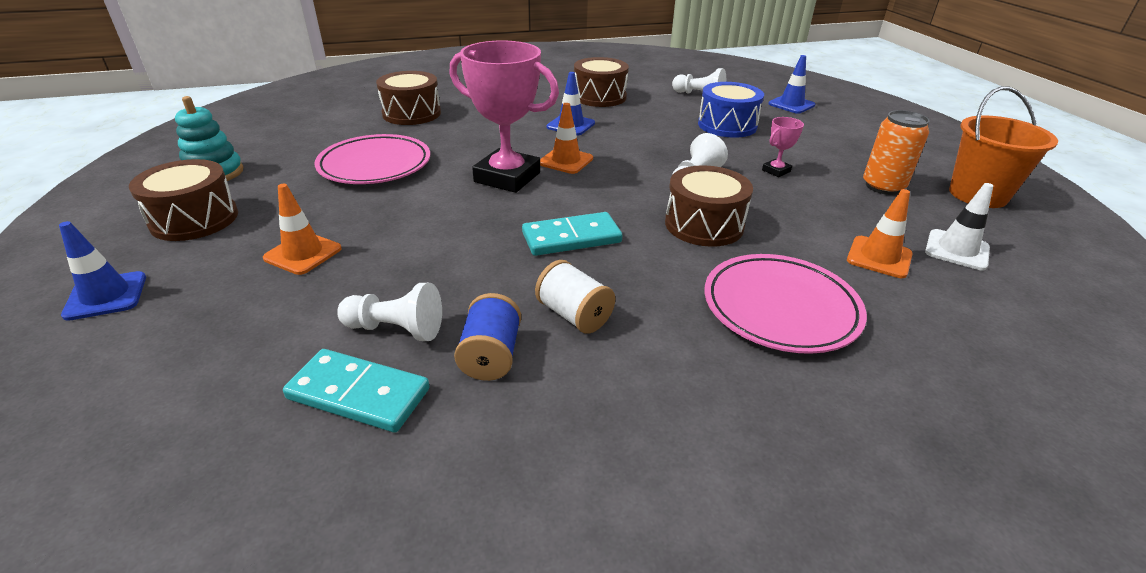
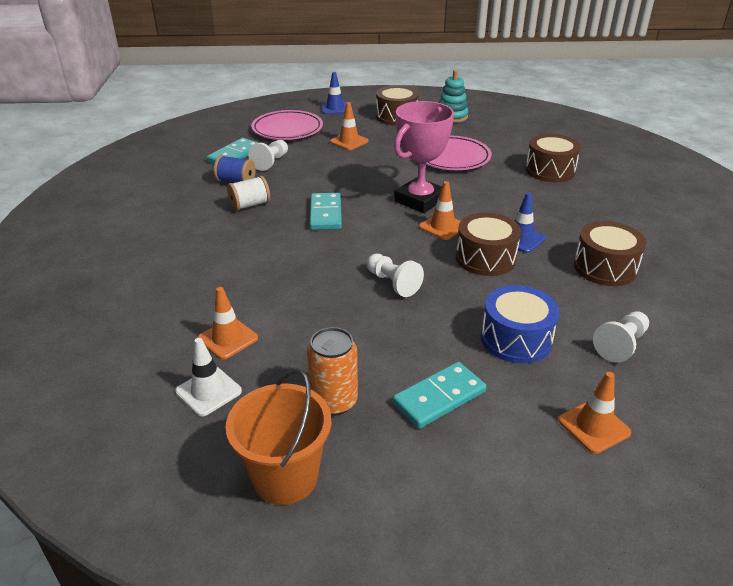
camera: 105 degrees right, 0 degrees up
(704, 225) = (316, 268): brown drum -> brown drum (485, 258)
(776, 171) = (392, 336): pink trophy -> none
(780, 308) = (208, 271): pink plate -> pink plate (287, 129)
(791, 104) = (594, 426): blue traffic cone -> orange traffic cone
(825, 148) = (439, 398): none -> turquoise domino

